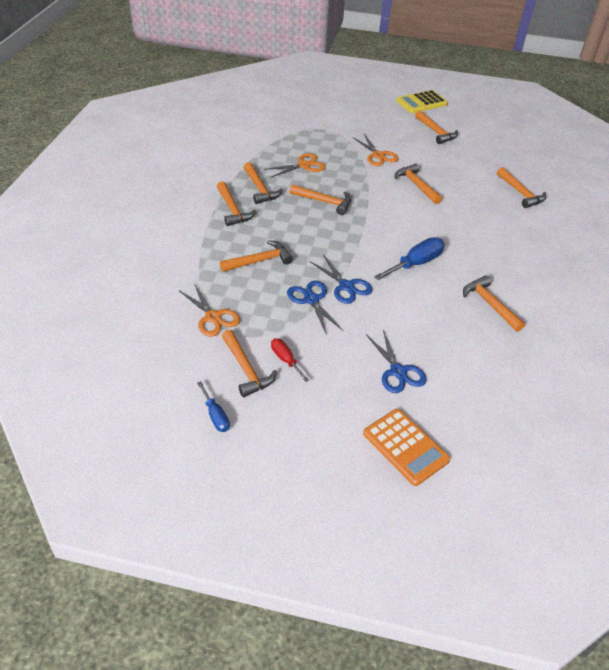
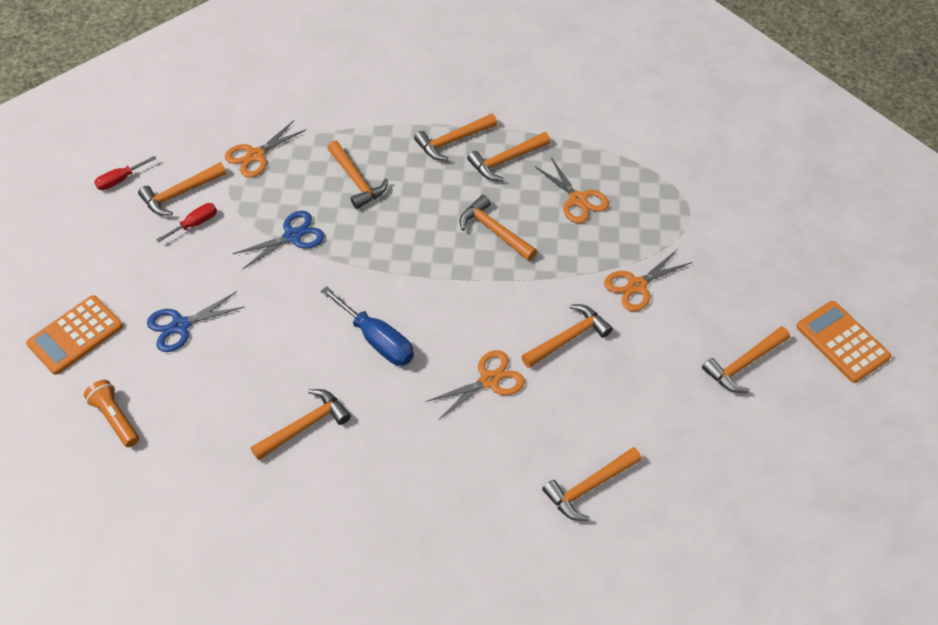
camera: 85 degrees right, 10 degrees up
(215, 416) = (120, 180): blue screwdriver -> red screwdriver
(324, 202) = (494, 231): orange hammer -> orange hammer turned 120 degrees clockwise
(346, 286) = (320, 267): blue scissors -> none
(421, 102) = (842, 342): yellow calculator -> orange calculator
(448, 219) = (489, 380): none -> orange scissors
(492, 415) = (115, 418): none -> orange flashlight

